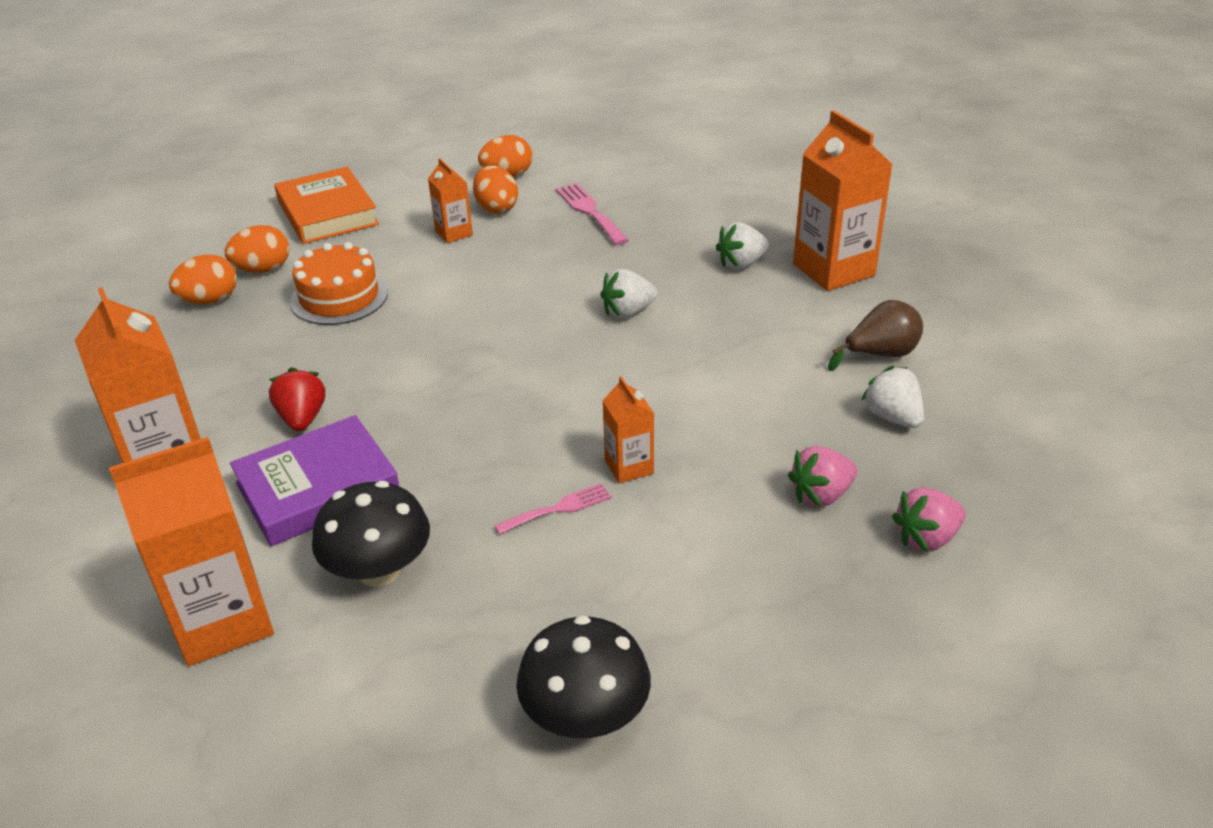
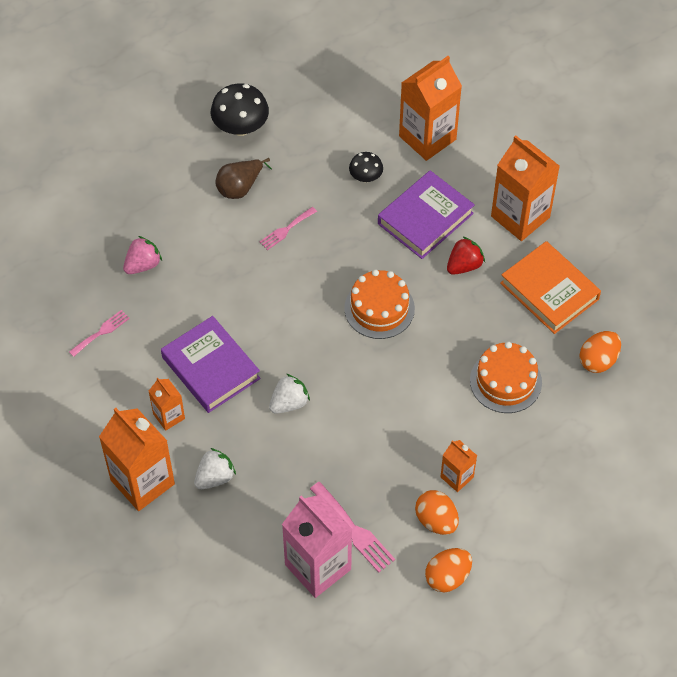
camera: 165 degrees right, 20 degrees up
(263, 269) = (582, 402): orange egg -> none
(302, 418) = (464, 265): red strawberry -> red strawberry turned 105 degrees counterclockwise
(327, 213) = (577, 487): orange book -> orange book (549, 291)
(379, 570) = (365, 177): black mushroom -> black mushroom, size x0.58
(458, 387) = (379, 308): none -> orange cake
(629, 467) = (254, 265): orange carton -> orange carton (169, 416)
(640, 194) = (318, 567): none -> pink carton
(727, 357) = (211, 368): none -> purple book
(880, 355) = (108, 389): brown pear -> brown pear (240, 187)
(892, 417) = (101, 332): white strawberry -> pink fork
(926, 538) = (86, 246): pink strawberry -> none

